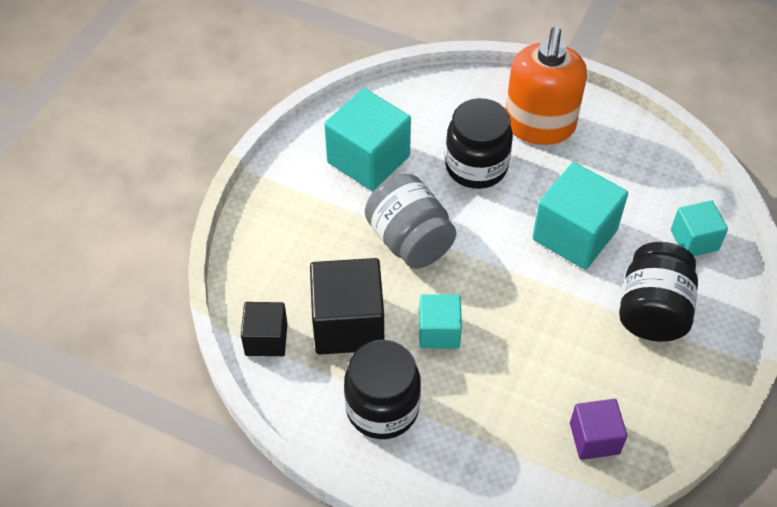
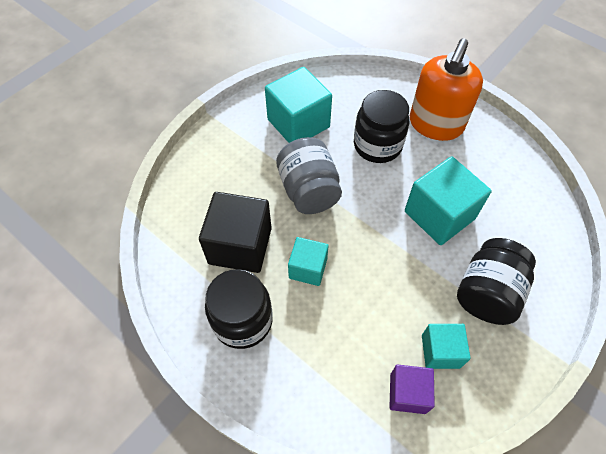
camera: 15 degrees right, 5 degrees up
(266, 339) = (175, 242): black cube -> none
(694, 240) = (537, 241): turquoise cube -> turquoise cube (440, 351)

